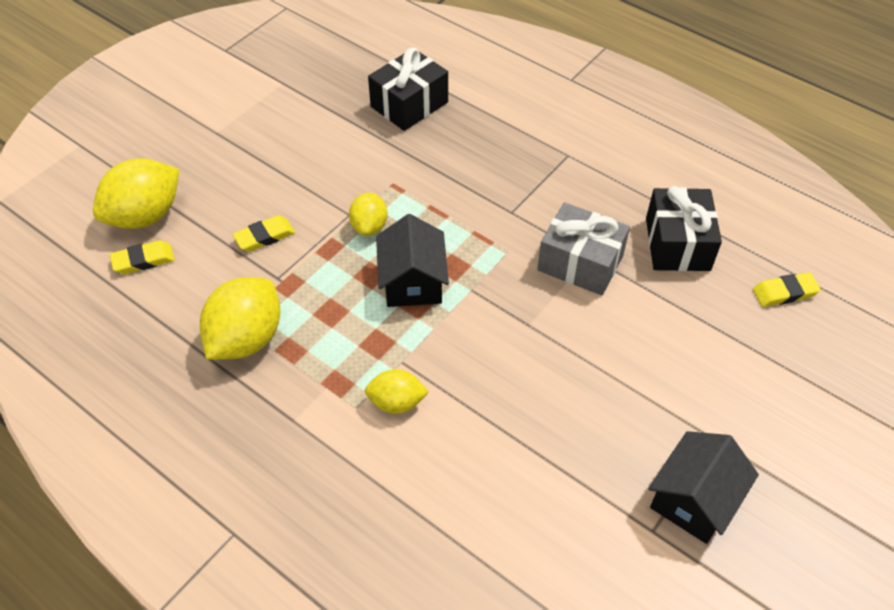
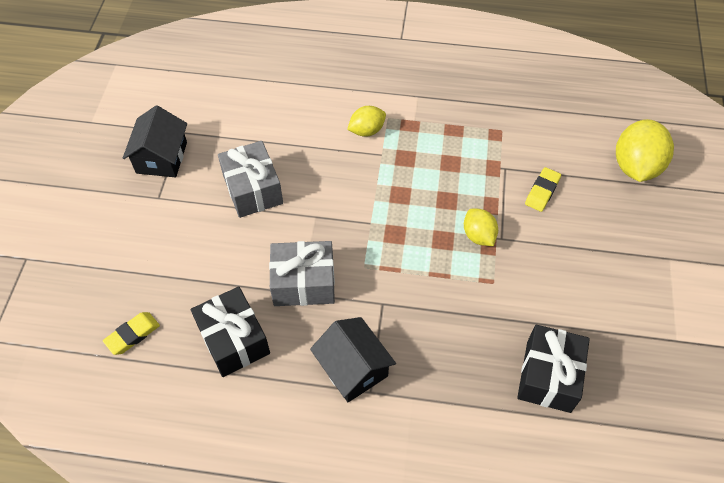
camera: 150 degrees right, 5 degrees up
(143, 260) = (599, 138): yellow eraser -> none
(246, 339) = (486, 123): yellow lemon -> none
(412, 282) = (414, 208): black house -> black house (353, 368)
(587, 392) = (253, 189): none -> grey gift

